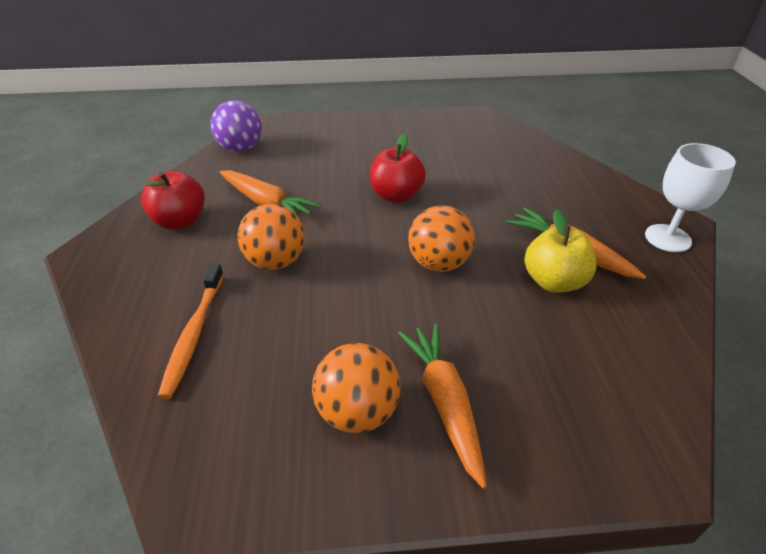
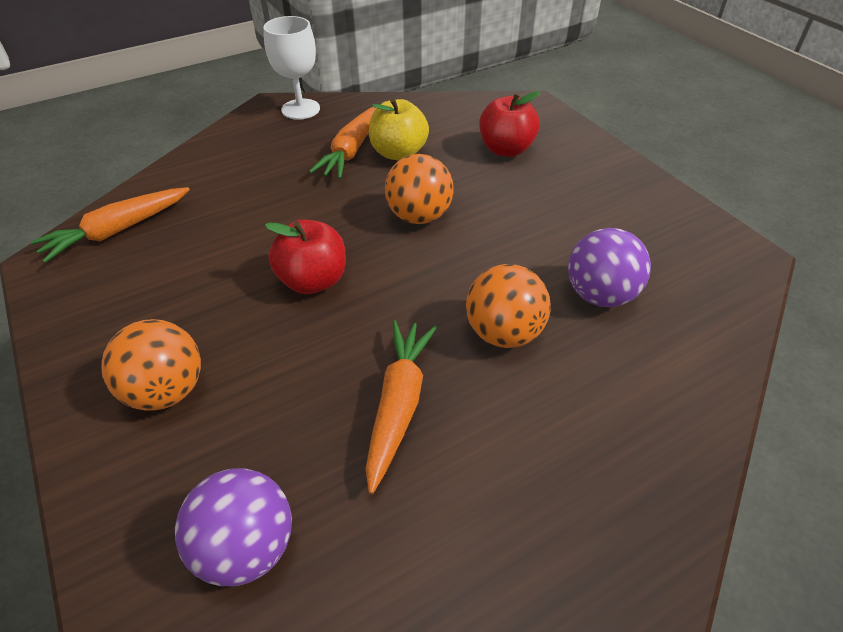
camera: 115 degrees left, 5 degrees up
(180, 221) = (504, 488): red apple -> red apple (506, 149)
(194, 334) = (647, 342): orange toothbrush -> none
(261, 333) = (600, 295): none -> purple ball
(357, 412) = (612, 212): orange ball -> orange ball (167, 391)
(444, 403) = (566, 177): orange carrot -> orange carrot (118, 231)

